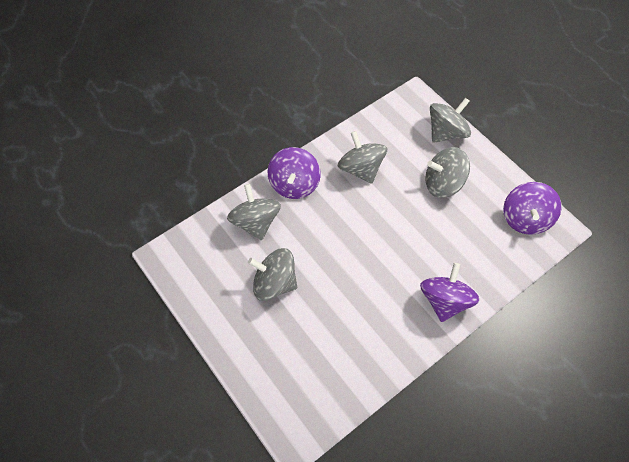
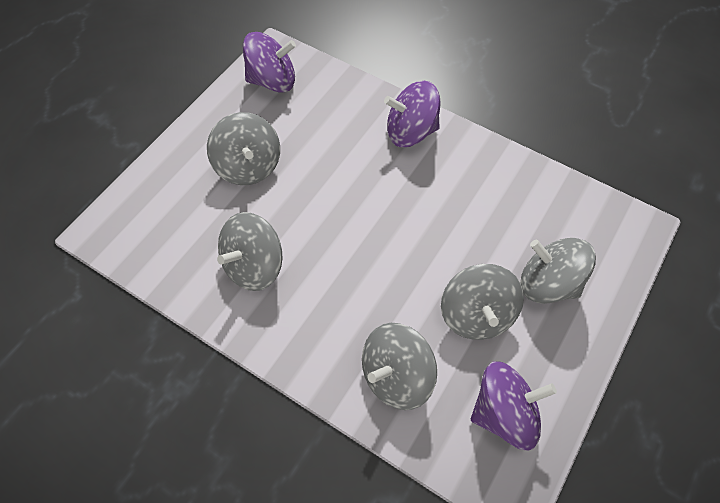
camera: 110 degrees left, 0 degrees up
(294, 184) = (311, 346): purple spinning top -> purple spinning top (504, 413)
(446, 132) = (160, 180): grey spinning top -> grey spinning top (548, 283)

